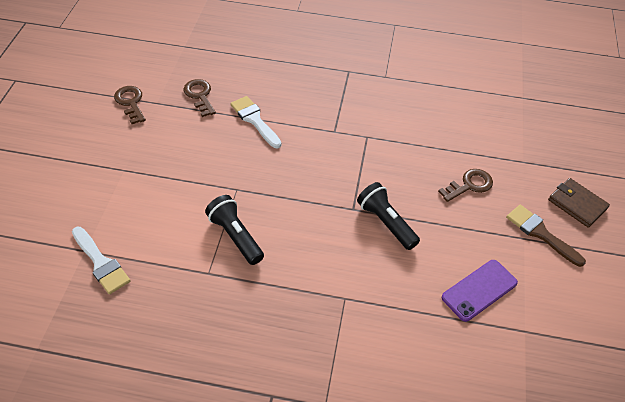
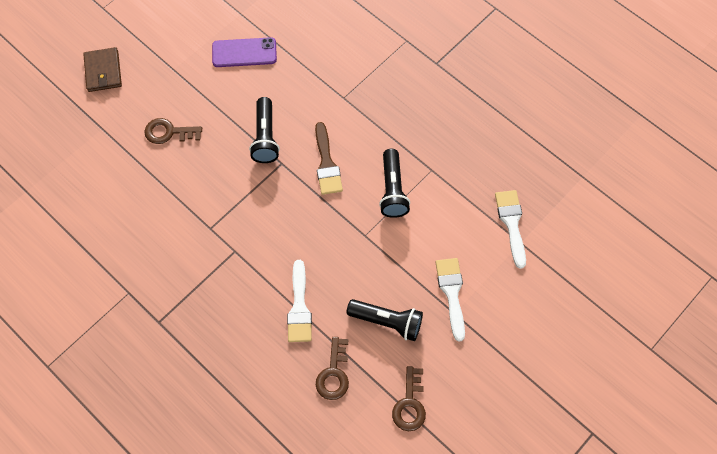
camera: 145 degrees left, 15 degrees up
(133, 182) = (451, 293): none -> white brush
(178, 141) = (387, 322): none -> black flashlight
(540, 233) = (157, 66): brown brush -> brown brush (327, 164)

